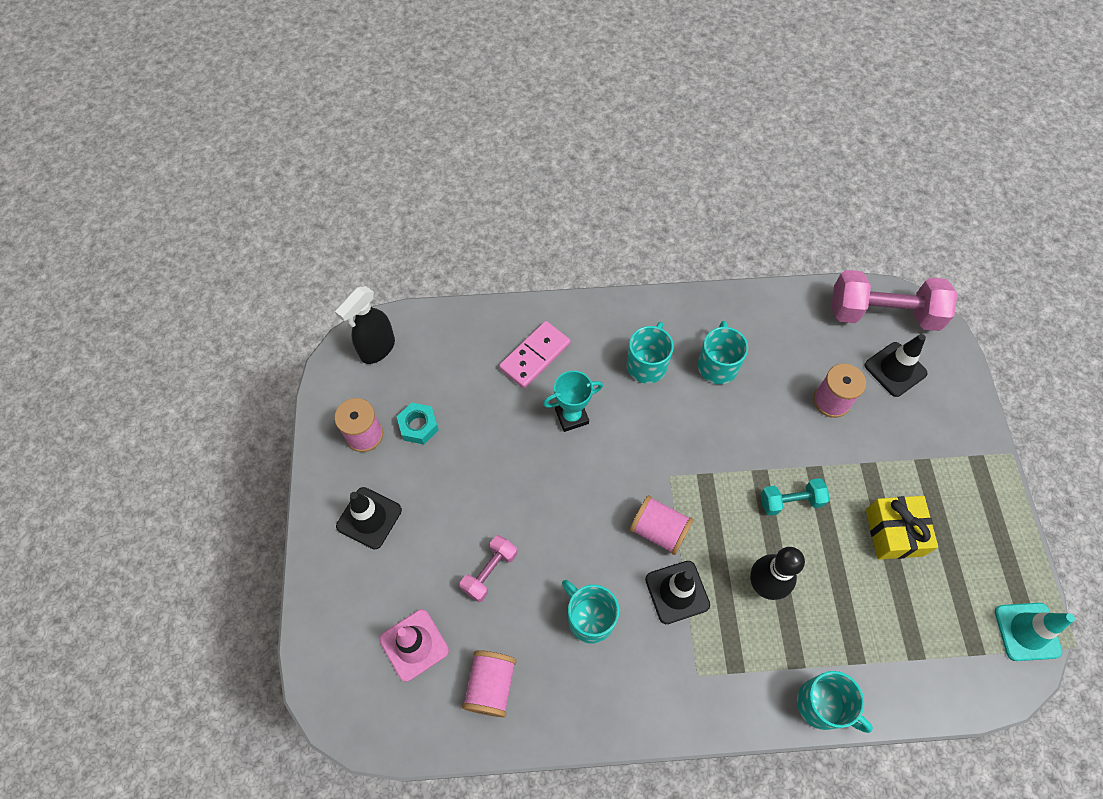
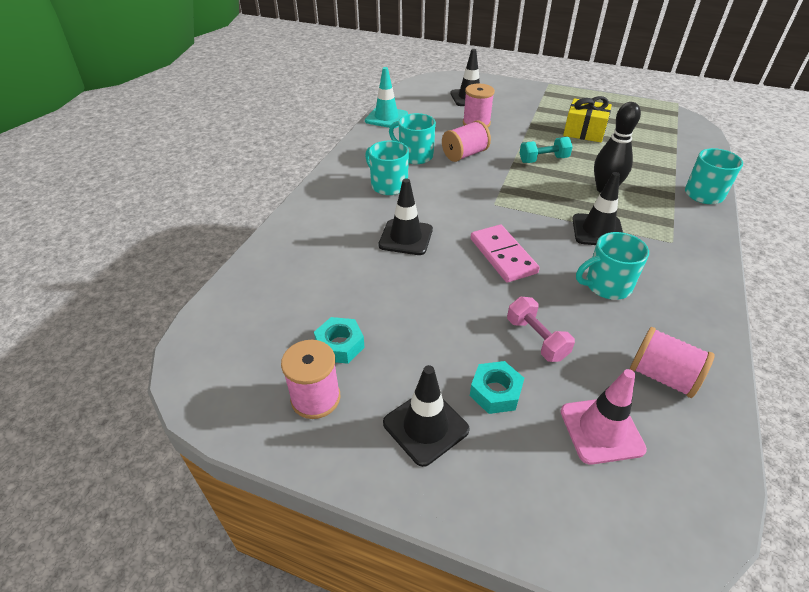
camera: 65 degrees left, 20 degrees down
(377, 349) = (217, 352): black spray bottle -> none
(419, 556) = (495, 392): none -> turquoise nut
(535, 356) = (329, 240): pink domino -> pink domino (503, 255)
(571, 416) = (406, 237): turquoise trophy -> black traffic cone
(659, 530) = (539, 223): pink spool -> pink spool (465, 154)
(790, 501) = (543, 160): turquoise dumbbell -> turquoise dumbbell turned 60 degrees clockwise
(883, 313) = (426, 89): pink dumbbell -> none
(1027, 631) = (665, 112): turquoise traffic cone -> turquoise traffic cone (386, 118)

